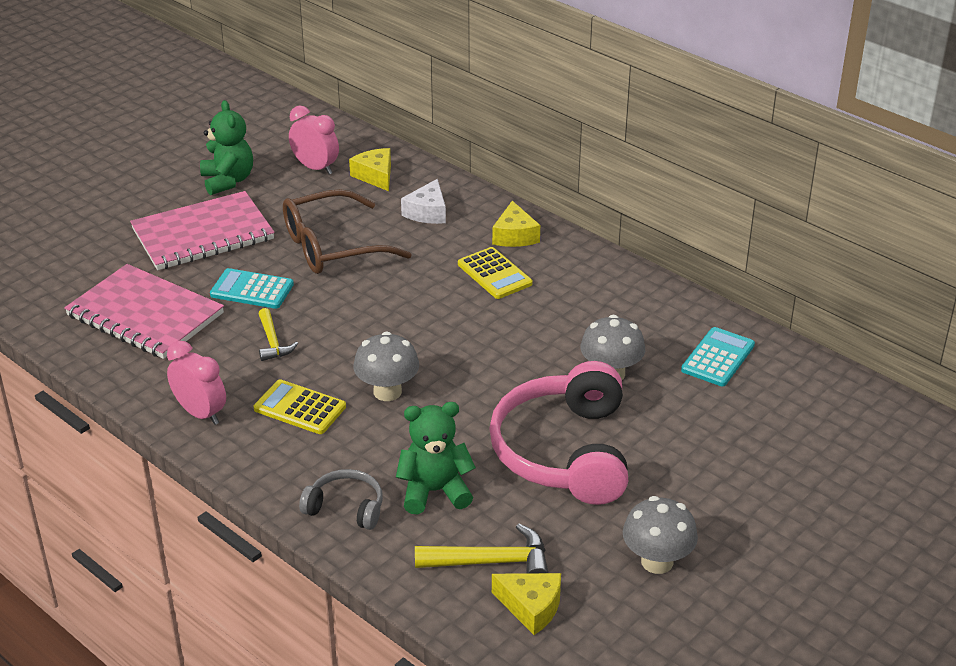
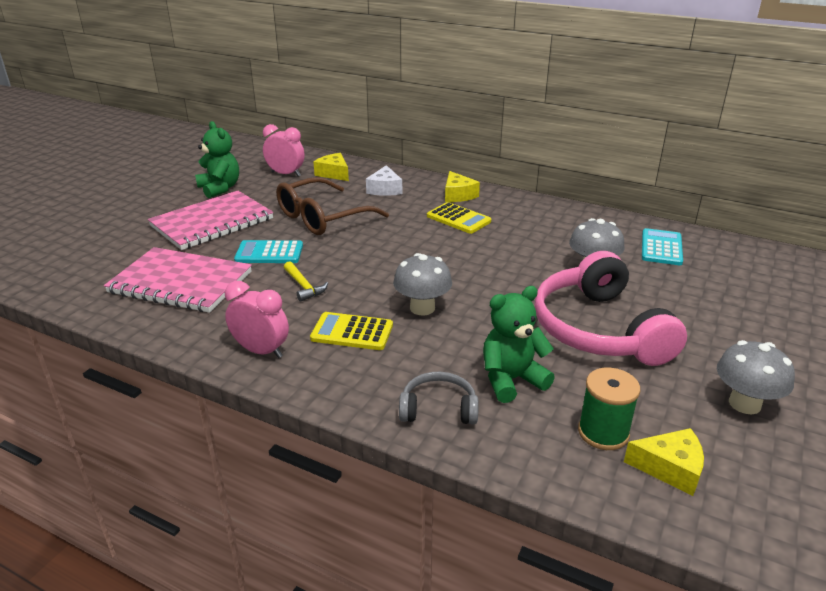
camera: 15 degrees left, 5 degrees down
(491, 562) = (603, 432): yellow hammer -> green spool

